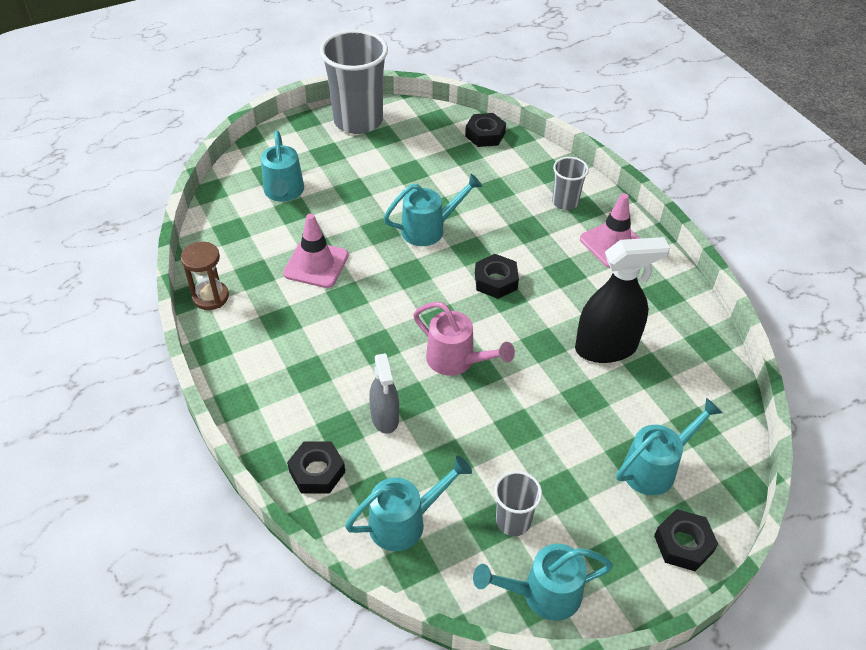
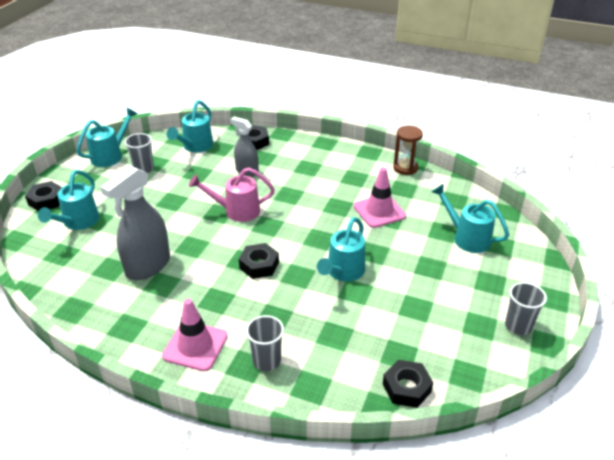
camera: 140 degrees right, 10 degrees down
(358, 121) = (518, 326): grey cup -> grey cup, size x0.49
(606, 348) = (148, 266): black spray bottle -> grey spray bottle

